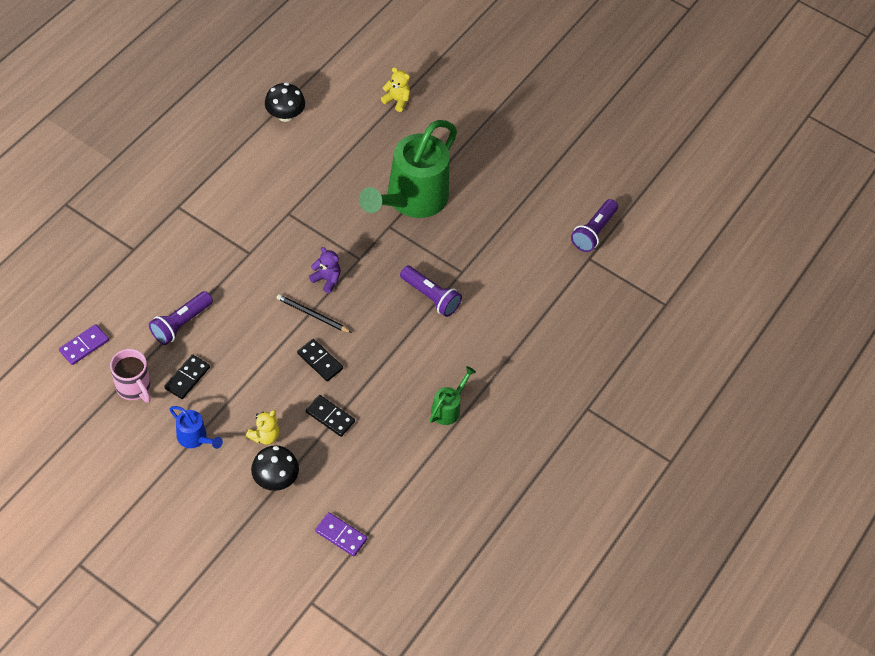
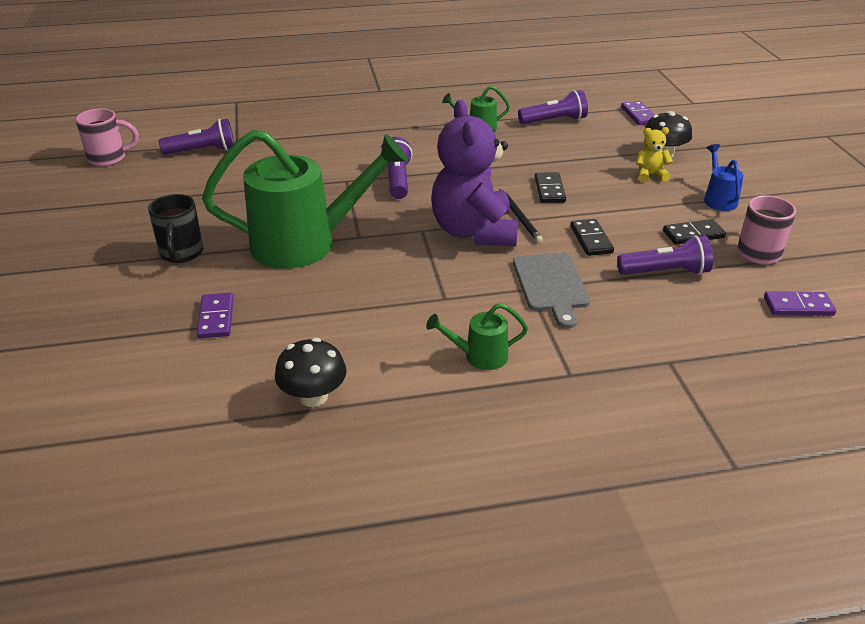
camera: 130 degrees left, 20 degrees down
(232, 187) = (479, 356): none -> green watering can
(239, 264) = (551, 285): none -> grey cutting board
(326, 279) = (474, 232): purple teddy bear -> purple teddy bear, size x2.37
(330, 417) = (579, 161): black domino -> black domino (591, 240)
(386, 122) = (216, 318): none -> purple domino
(397, 100) = (169, 331): yellow teddy bear -> none
(401, 468) = (554, 121): none -> purple flashlight
(466, 145) = (181, 254): none -> black mug
(636, 181) = (109, 158): none -> pink mug

